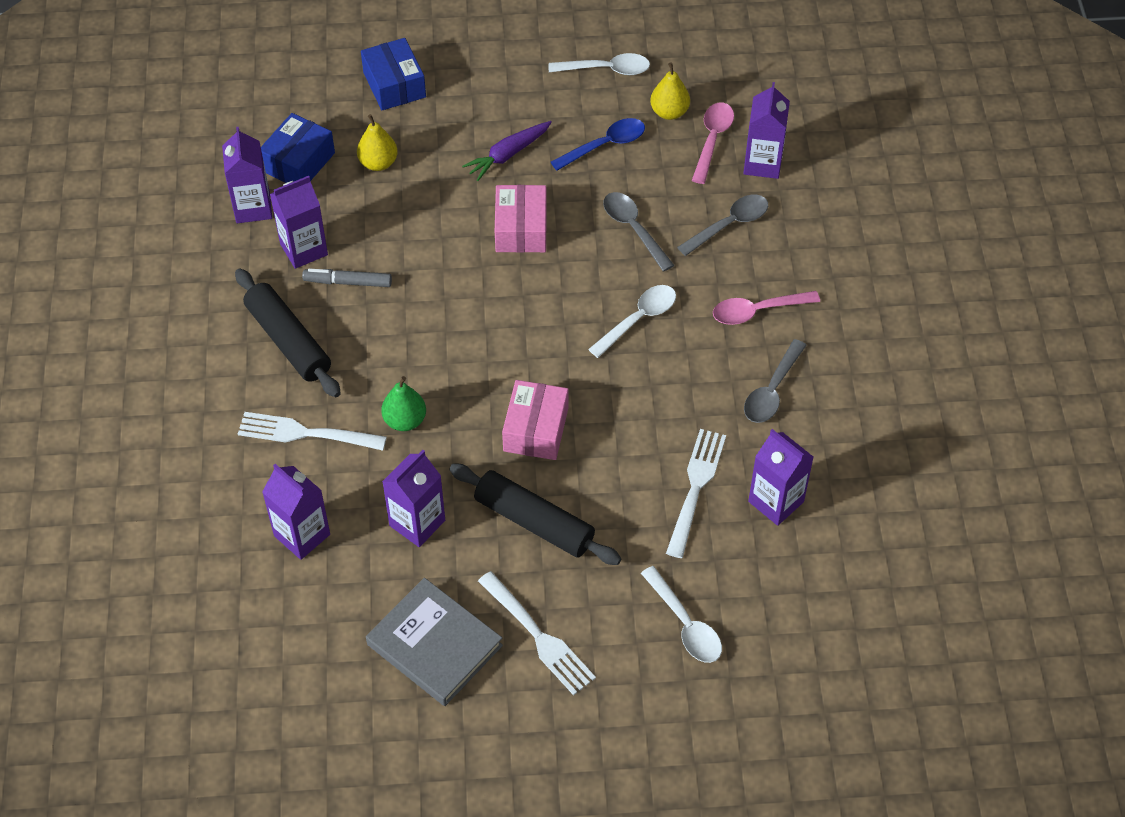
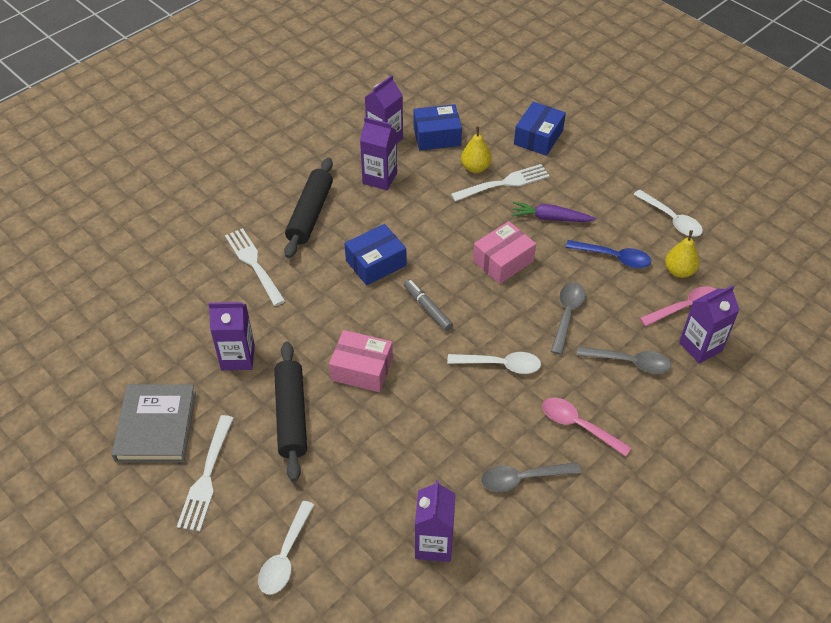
camera: 50 degrees right, 5 degrees down
(302, 535) = (181, 310): purple carton -> none
(348, 282) = (377, 211): grey marker -> grey marker (427, 308)
(405, 420) = (306, 302): green pear -> none
(415, 330) = (376, 263): none -> blue box
(536, 429) = (362, 369): pink box -> pink box turned 45 degrees clockwise
(696, 487) = (400, 487): white fork -> white fork (504, 183)

